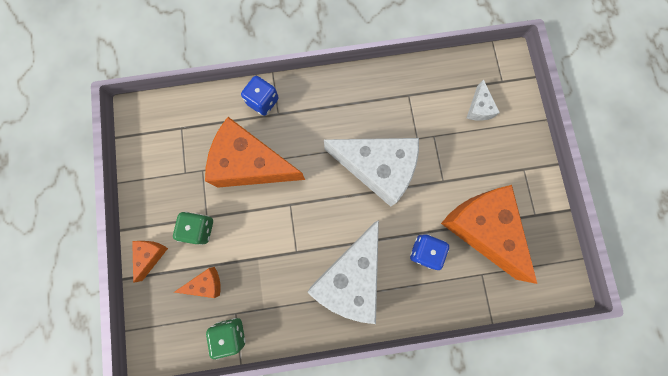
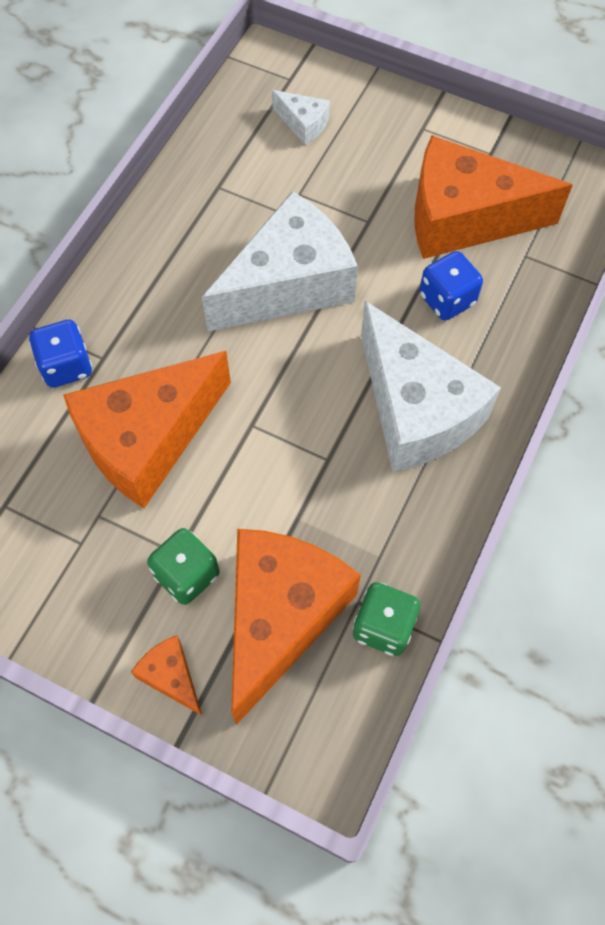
camera: 55 degrees left, 15 degrees down
(206, 283) = (280, 617): orange cheese -> orange cheese, size x2.31

